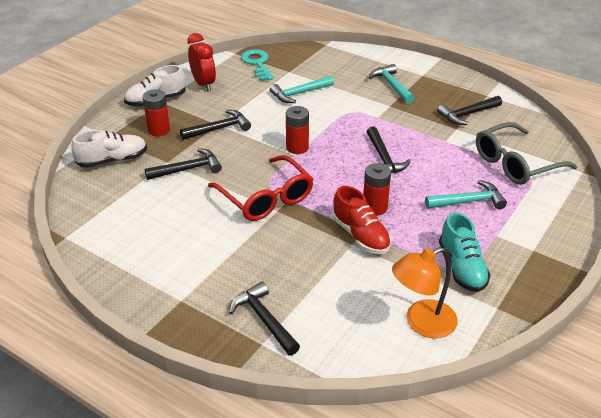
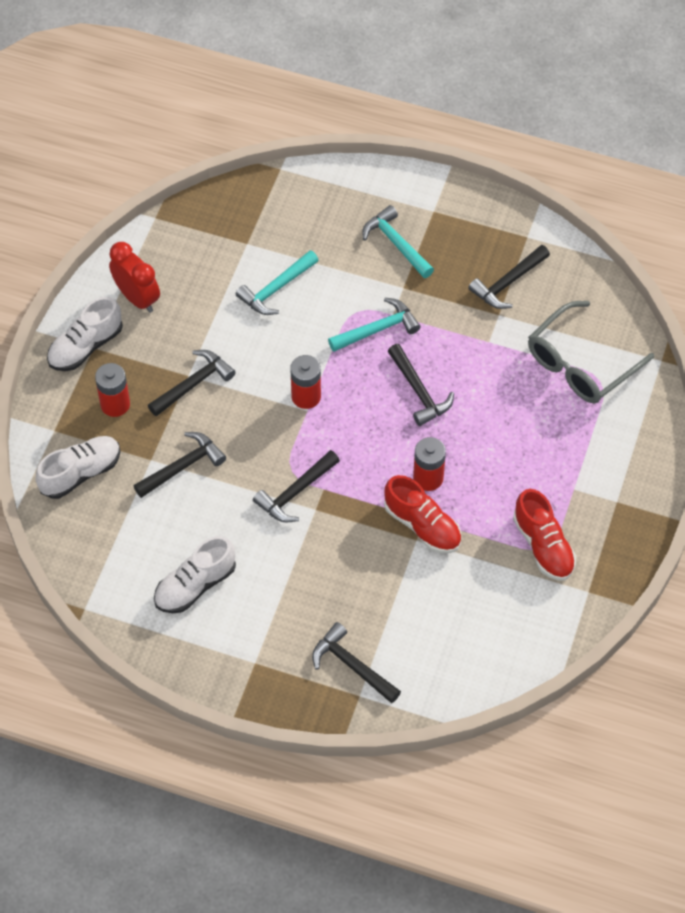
camera: 15 degrees left, 20 degrees up
(159, 239) = (195, 585): none -> white shoe
(257, 63) = (196, 235): turquoise key -> none
(266, 198) = (295, 492): red glasses -> black hammer
(421, 323) = (515, 630): orange lamp -> none
(462, 267) = (543, 546): turquoise shoe -> red shoe
(468, 201) = (534, 443): turquoise hammer -> turquoise hammer (377, 329)

